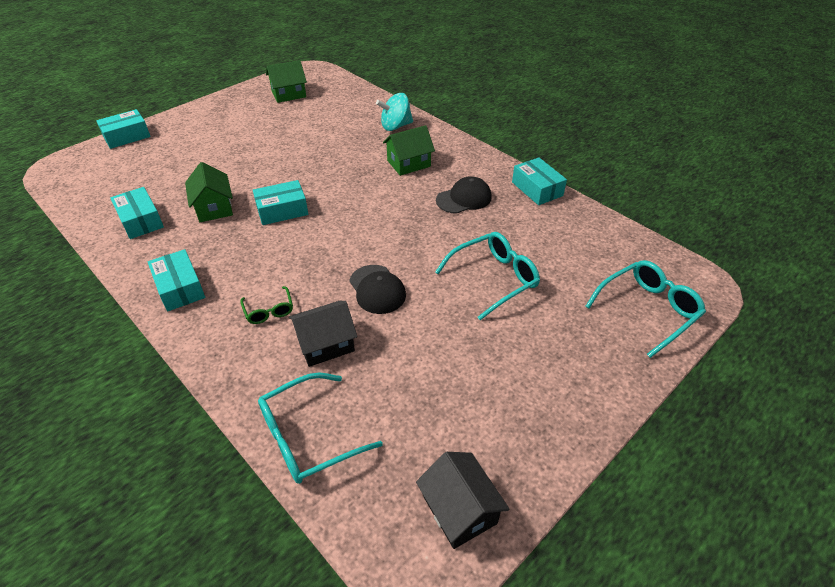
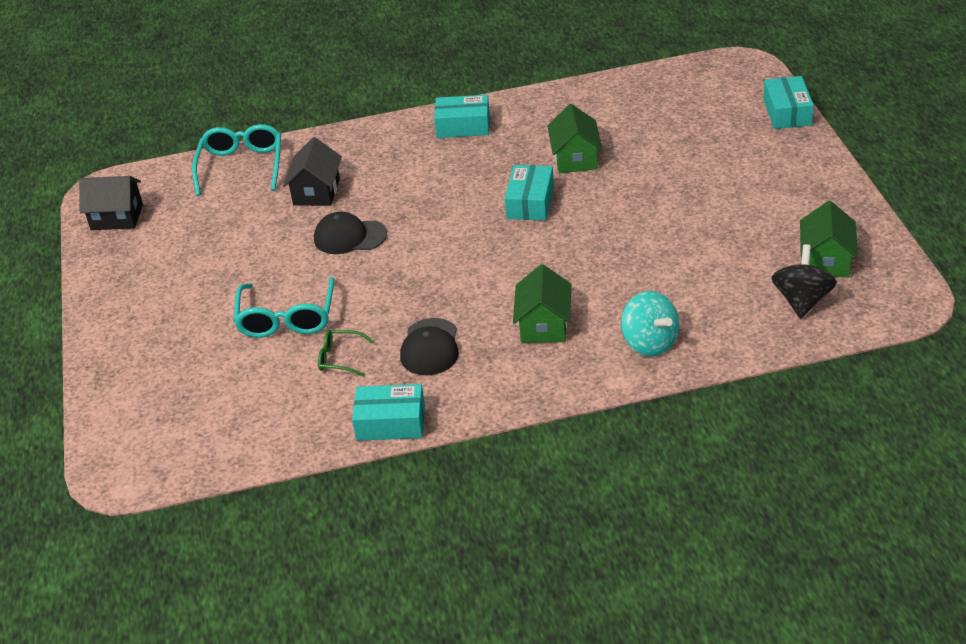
camera: 125 degrees right, 5 degrees down
(140, 220) = (591, 112): turquoise box -> none
(214, 208) = (575, 158): green house -> green house turned 75 degrees clockwise
(269, 310) = (386, 169): green glasses -> green glasses (340, 358)
(328, 94) = (802, 301): none -> black spinning top
(395, 126) = (650, 343): turquoise spinning top -> turquoise spinning top turned 135 degrees clockwise
(647, 310) = (140, 408): turquoise glasses -> none

